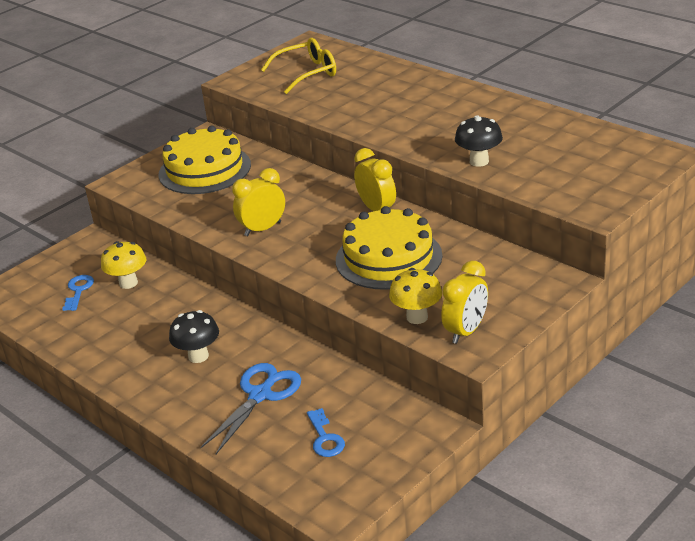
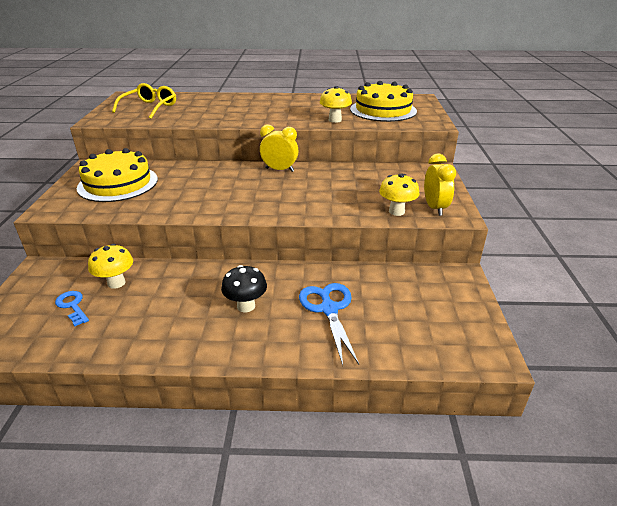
camera: 45 degrees left, 0 degrees up
(262, 229) = (217, 201): yellow clock -> none
(325, 438) = (411, 313): blue key -> none
(388, 258) = (327, 189): yellow cake -> yellow cake (383, 110)
(479, 161) = (335, 120): black mushroom -> yellow mushroom

